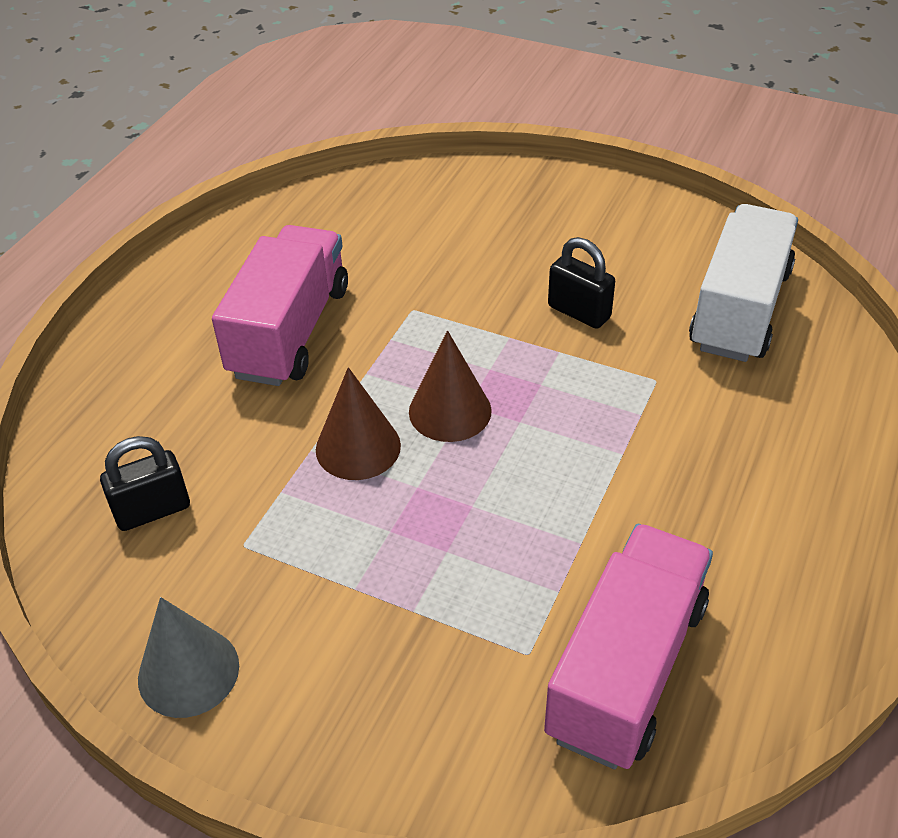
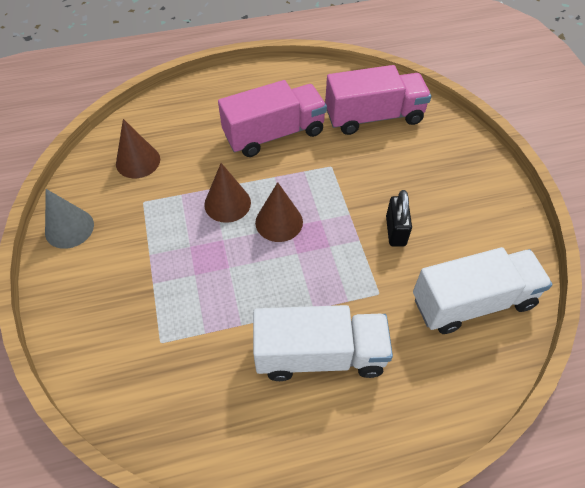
camera: 50 degrees right, 10 degrees up
(152, 510) = (138, 161): black padlock -> brown cone
(627, 668) = (180, 388): pink truck -> pink truck (374, 117)
(697, 486) = (320, 355): none -> white truck

